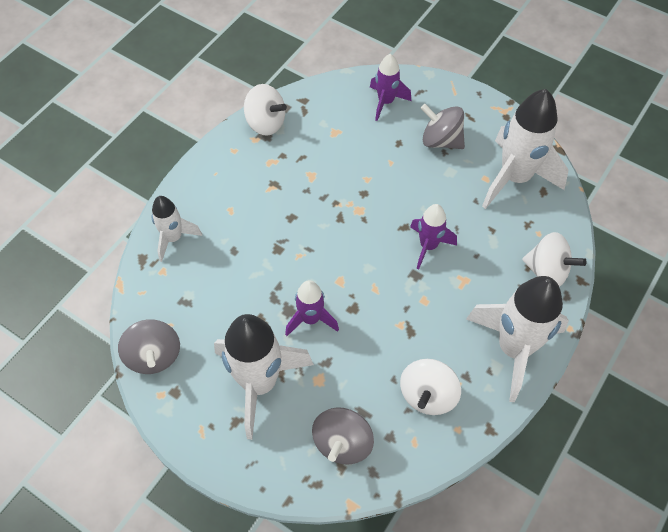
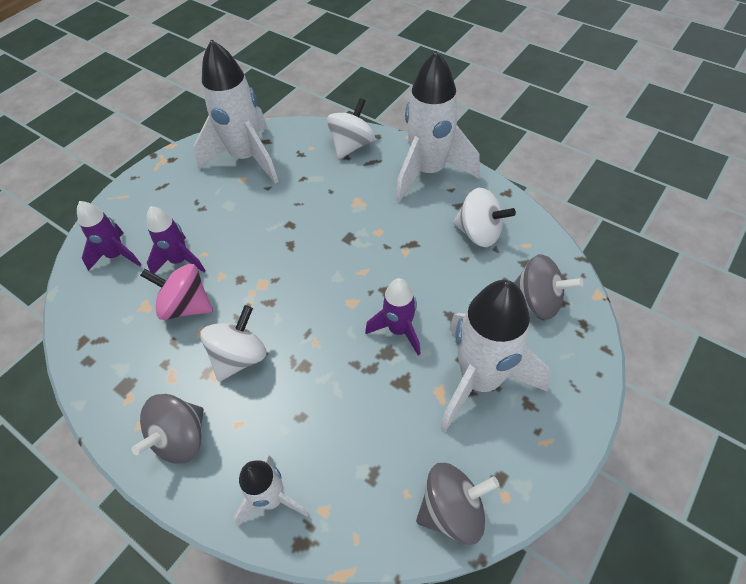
camera: 85 degrees left, 5 degrees down
(266, 123) = (105, 385): white spinning top -> white spinning top (240, 357)
(335, 159) = (186, 306): none -> pink spinning top
(428, 246) = (316, 226): purple rocket -> purple rocket (180, 261)
(441, 140) = (186, 210): grey spinning top -> grey spinning top (181, 438)

